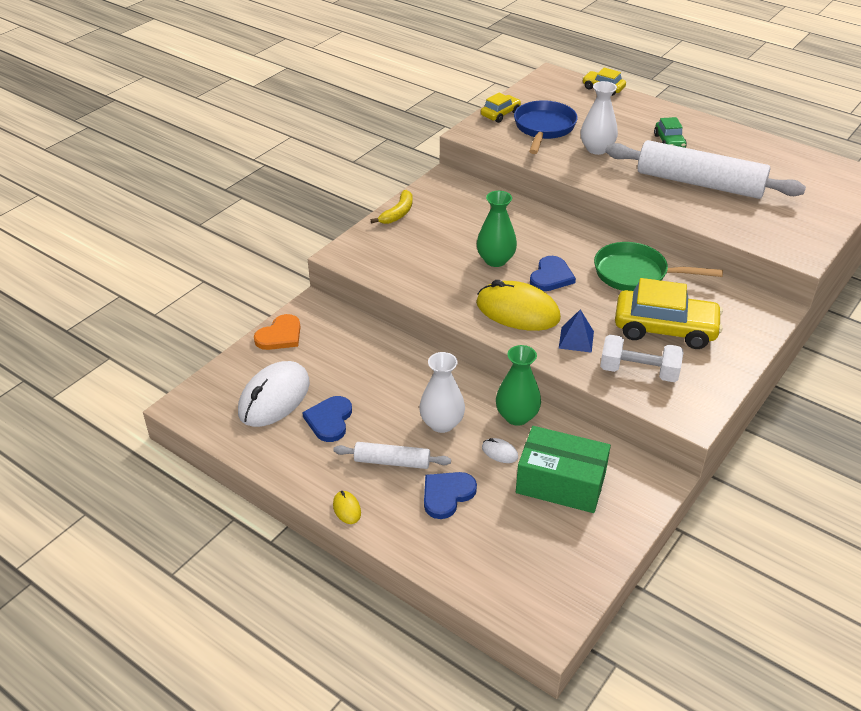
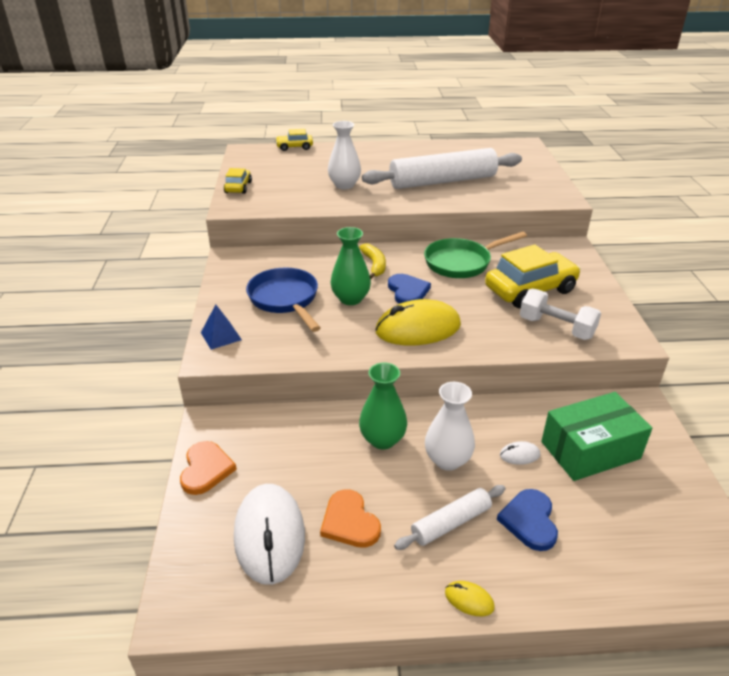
camera: 40 degrees left, 5 degrees down
(329, 420) = (349, 522): blue heart -> orange heart
(398, 213) = (222, 299): yellow banana -> yellow banana (374, 265)
(517, 416) = (494, 417): green vase -> green vase (382, 439)
(543, 128) = (286, 185): blue pan -> blue pan (285, 300)
(576, 339) = (486, 327): blue pyramid -> blue pyramid (221, 336)
(638, 371) = (556, 328): white dumbbell -> white dumbbell turned 60 degrees clockwise
(669, 142) = (387, 164): green car -> none

